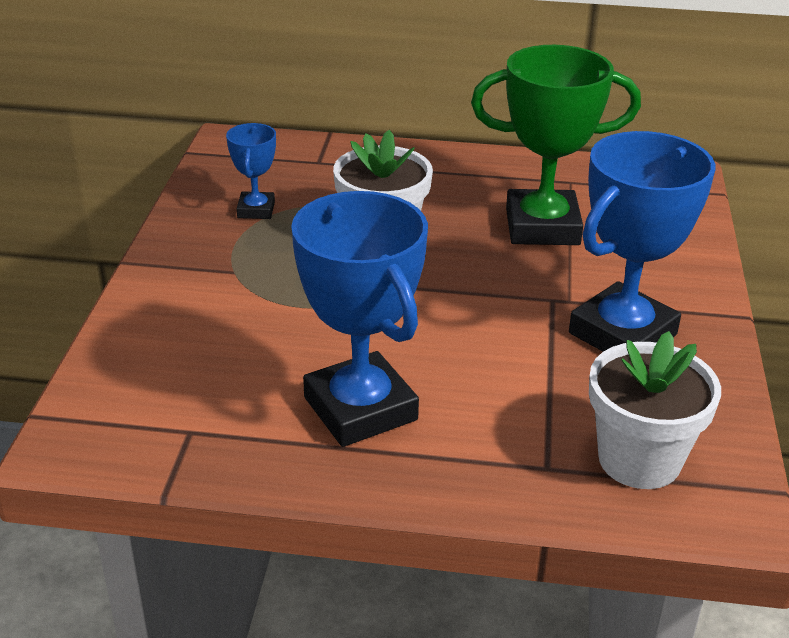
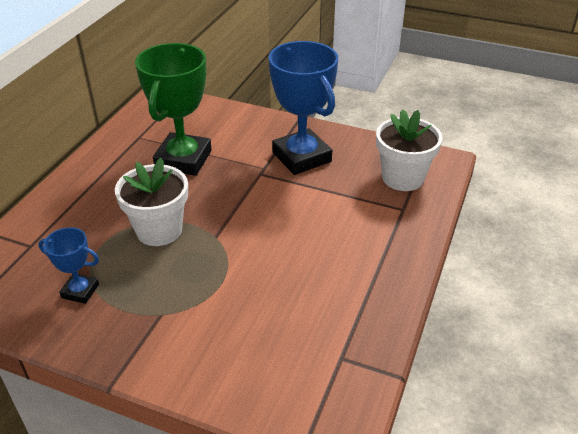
camera: 75 degrees left, 5 degrees up
(360, 409) = (339, 271): blue trophy -> none

